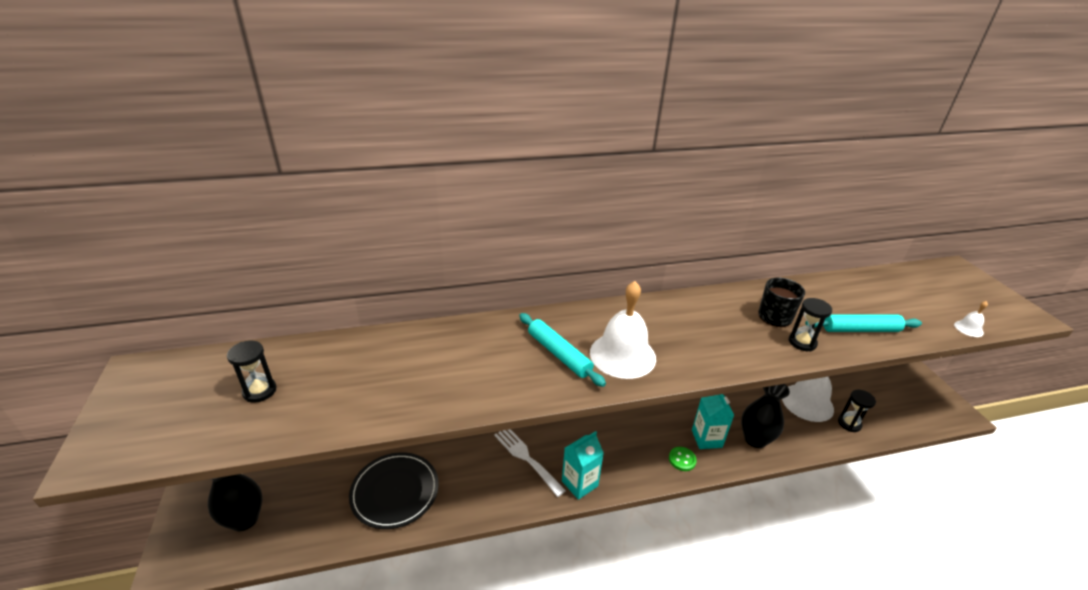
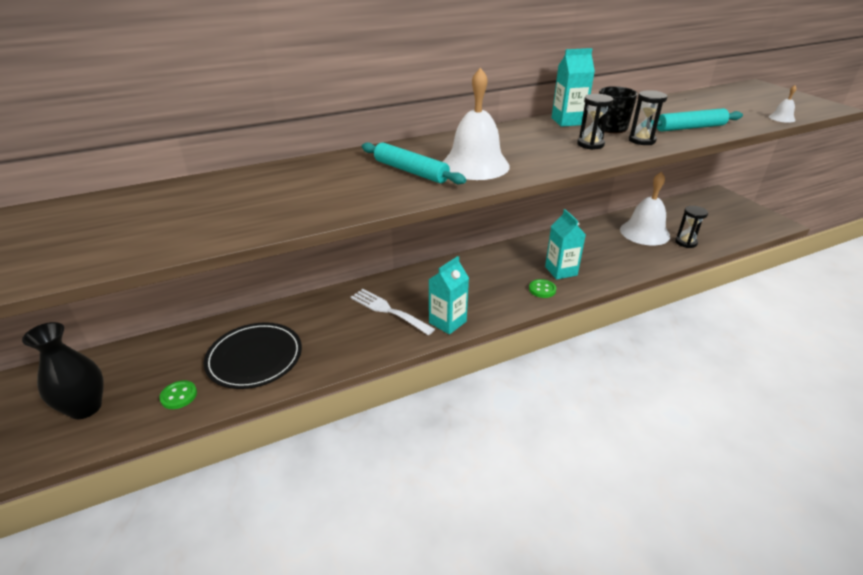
camera: 10 degrees left, 0 degrees up
(260, 391) = (82, 232): black hourglass -> black hourglass (590, 144)
(322, 523) = (179, 396): none -> green button
(732, 300) = (568, 121): none -> turquoise carton
(755, 439) = (605, 265): black vase -> none

